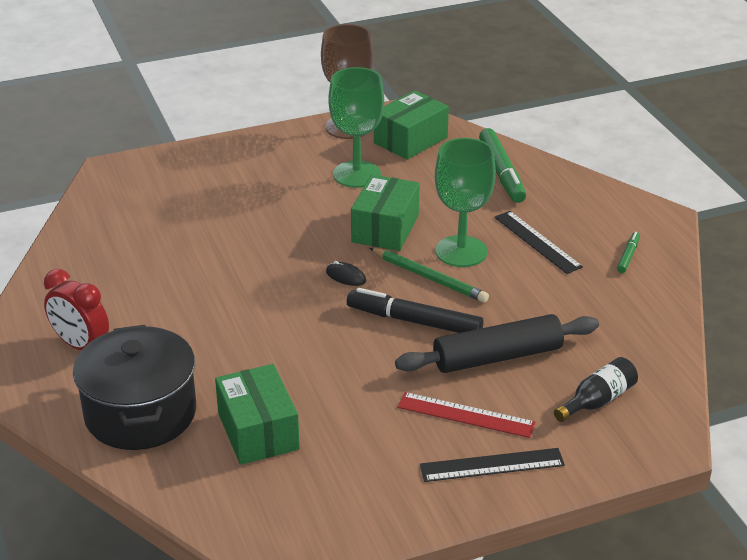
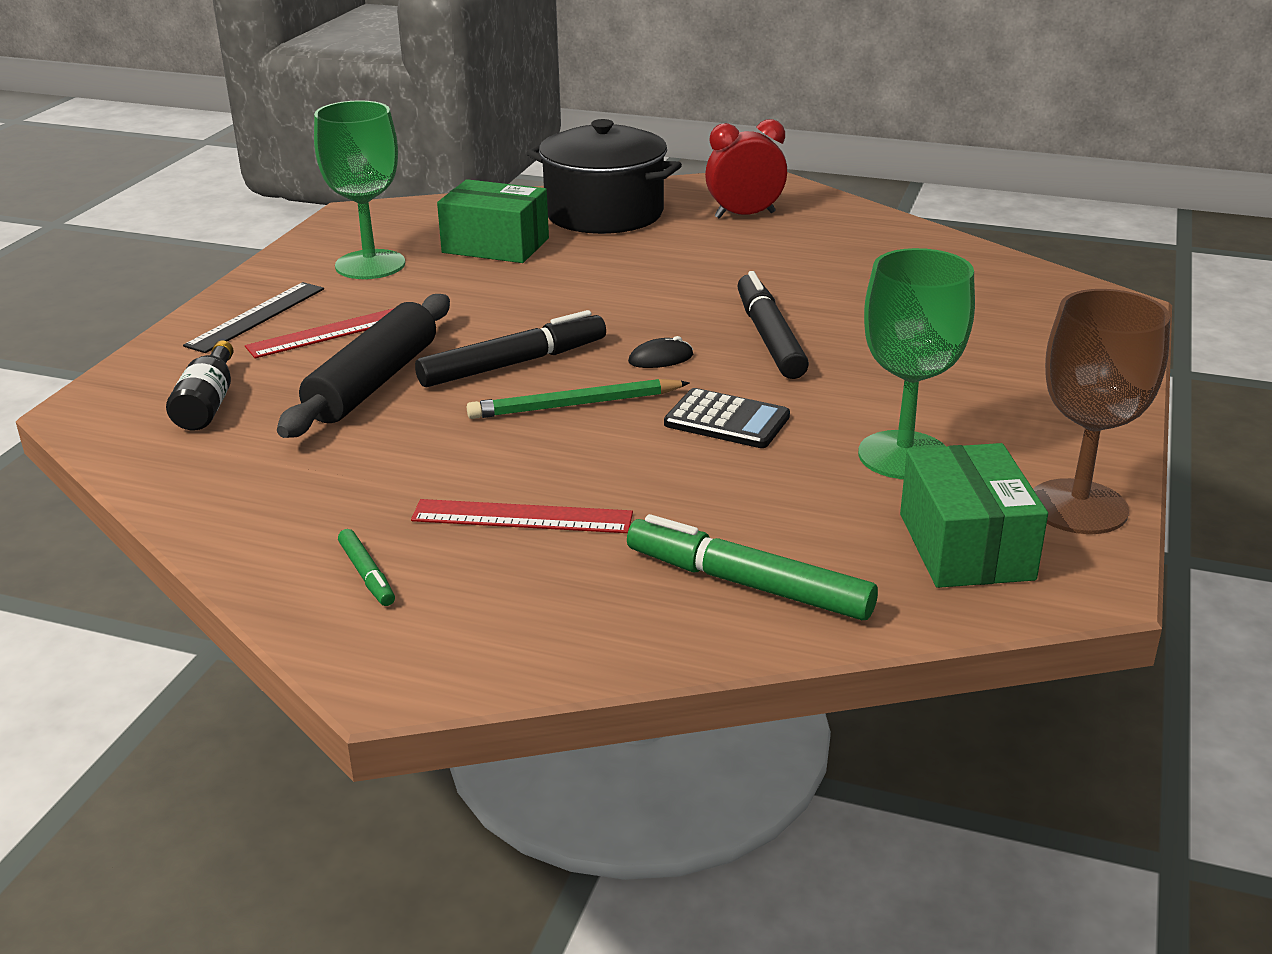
camera: 130 degrees right, 5 degrees down
(277, 254) = (769, 337): none -> black marker
(385, 228) = (727, 420): green box -> black calculator
(461, 251) = (593, 449): green goblet -> green goblet (370, 265)
(537, 242) = (522, 517): black ruler -> red ruler

